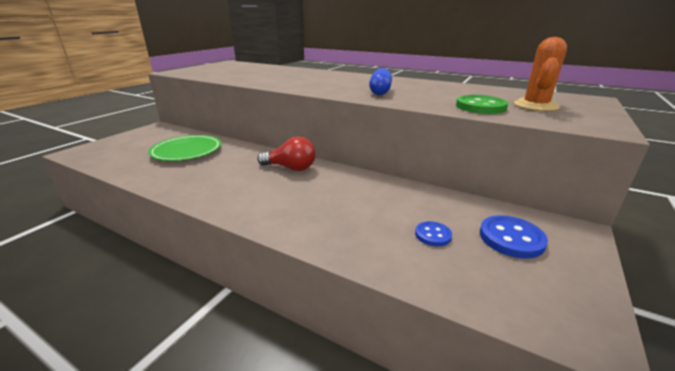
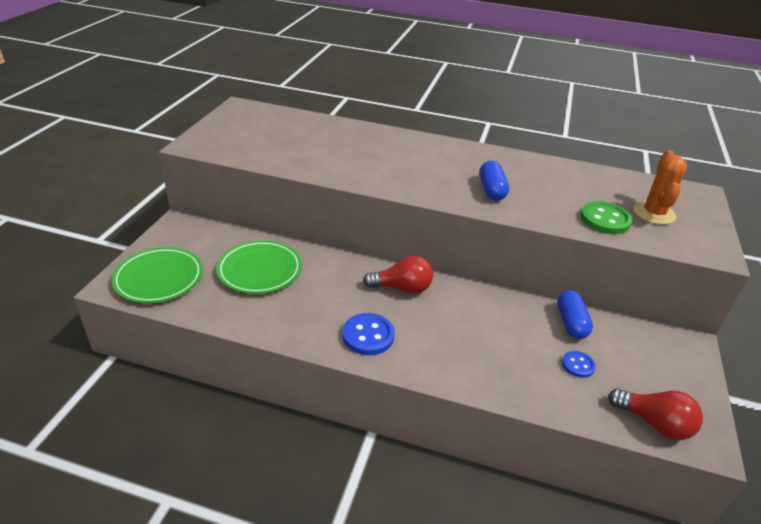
camera: 15 degrees left, 10 degrees up
(110, 150) = (159, 278): none -> green plate
(439, 202) = (571, 323): none -> blue capsule
(511, 238) = (641, 360): blue button -> blue button (368, 336)
(512, 301) = (654, 423): none -> red light bulb

